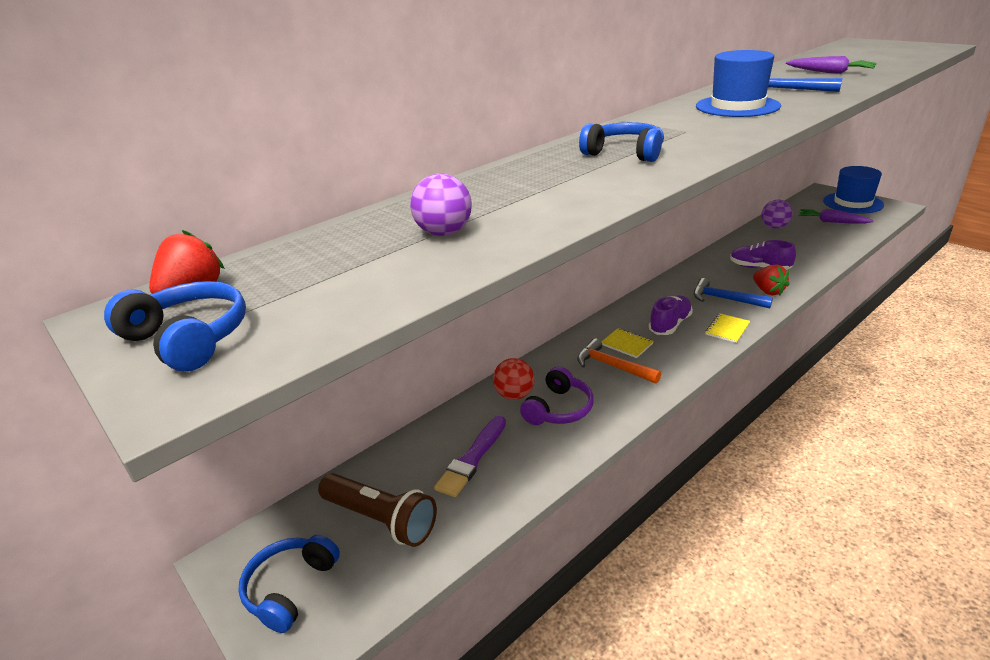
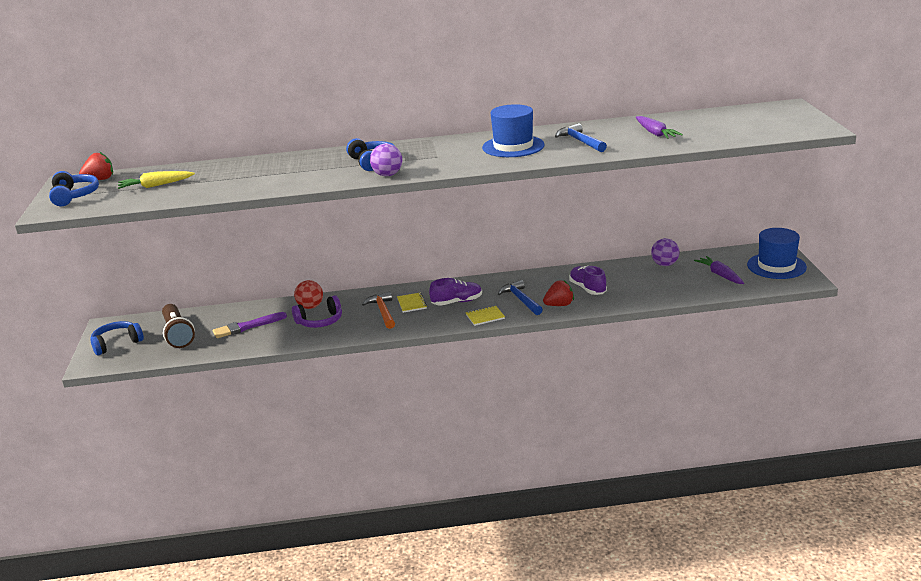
camera: 35 degrees right, 5 degrees down
(346, 268) = (155, 186): none -> yellow carrot
(444, 233) = (212, 181): purple ball -> purple ball (387, 175)
(768, 291) = (559, 305): red strawberry -> red strawberry turned 120 degrees counterclockwise

